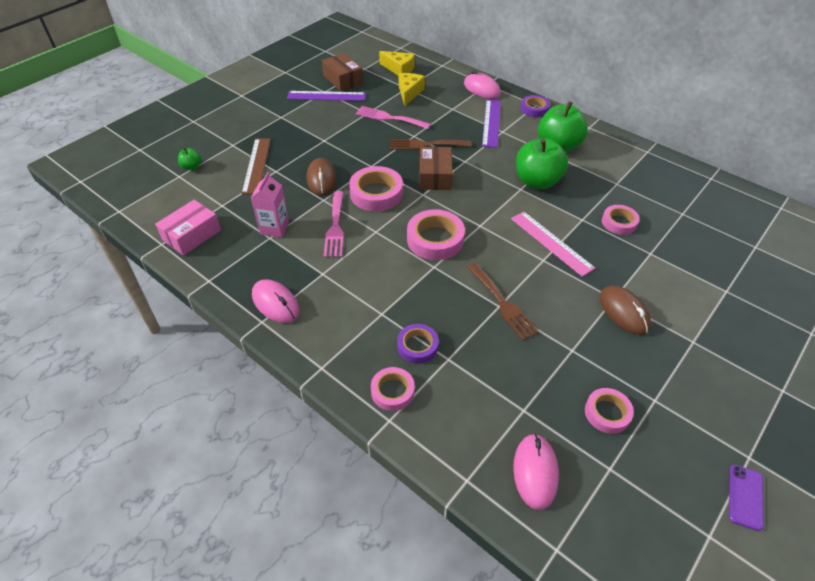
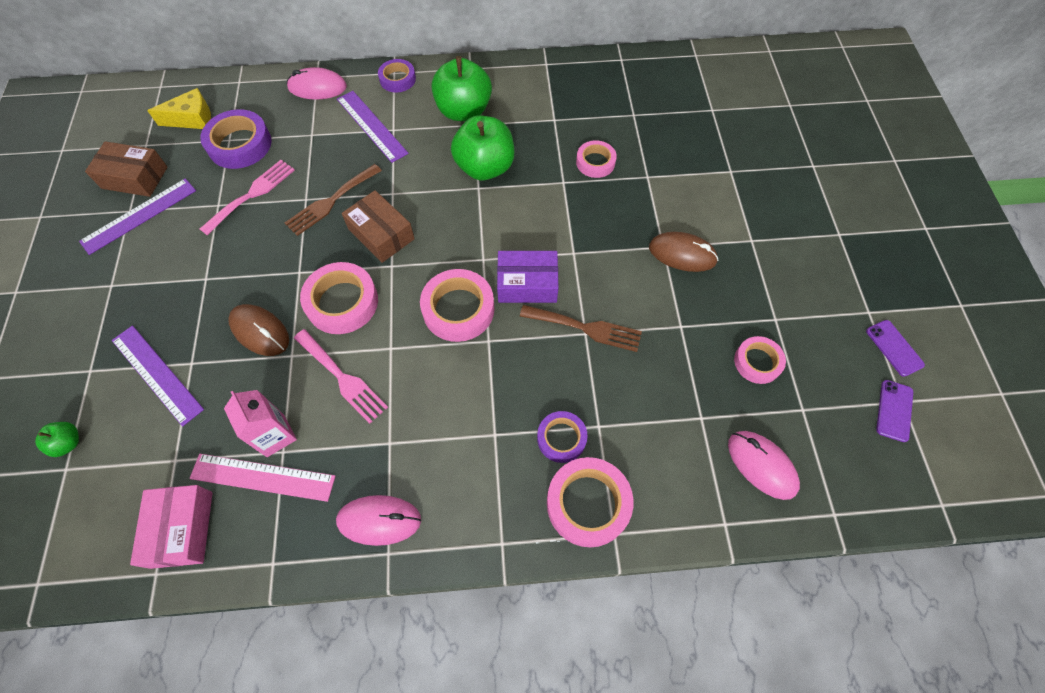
camera: 45 degrees left, 15 degrees up
(257, 165) = (157, 374): brown ruler -> purple ruler
(389, 118) = (252, 194): pink fork -> pink fork turned 150 degrees clockwise
(392, 391) = (588, 503): pink tape -> pink tape, size x1.62
(409, 93) = (240, 144): yellow cheese -> purple tape
(492, 255) = (527, 284): none -> purple box
(551, 243) = (562, 229): pink ruler -> pink ruler (262, 477)
(693, 535) = (894, 410): none -> purple phone

